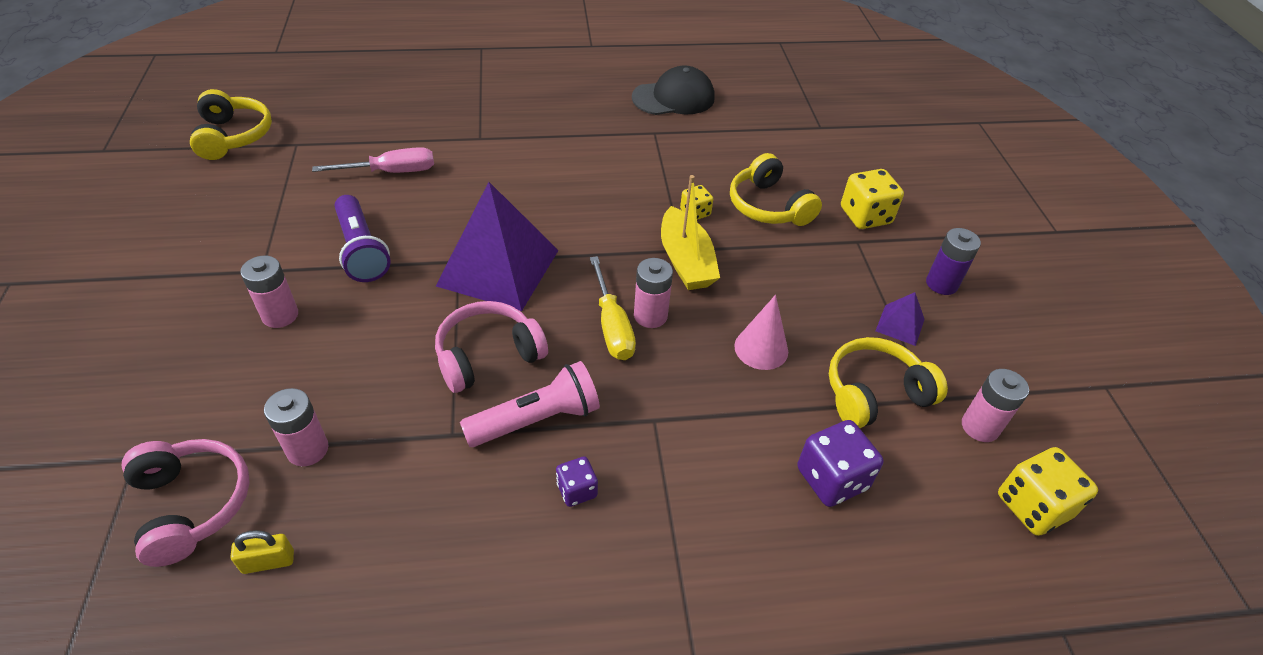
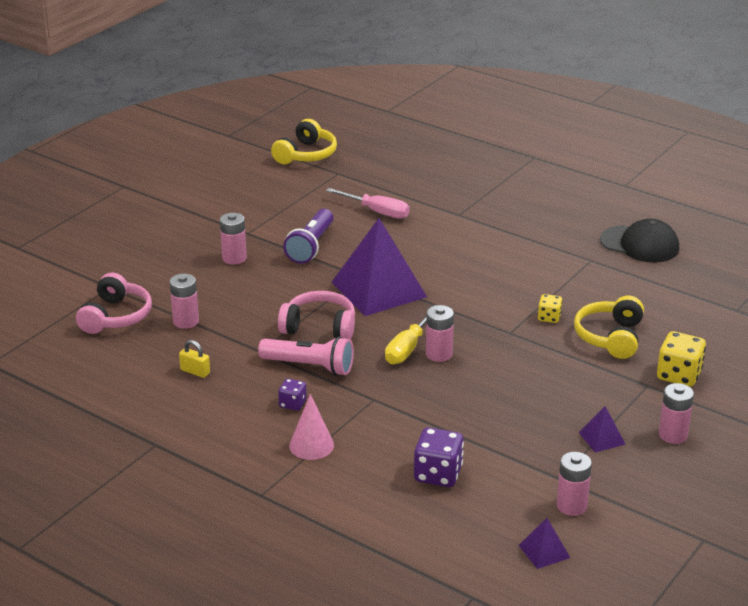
camera: 45 degrees right, 15 degrees down
(268, 562) = (125, 354): yellow padlock -> yellow padlock (195, 371)
(686, 261) = (502, 339): yellow boat -> none
(761, 348) = (486, 402): pink cone -> pink cone (311, 445)
(874, 393) = (526, 457): yellow headphones -> none
(941, 284) = (673, 435): purple battery -> pink battery
(1033, 506) = (544, 551): yellow dice -> purple pyramid

